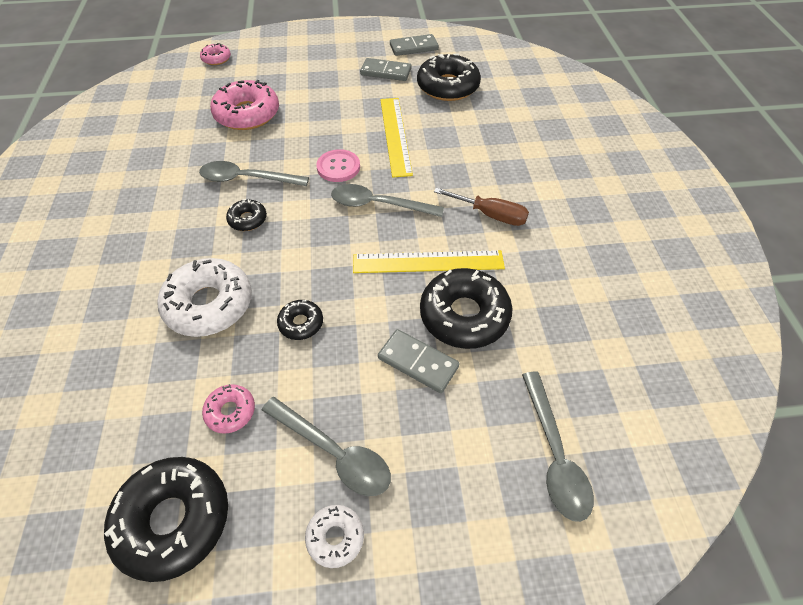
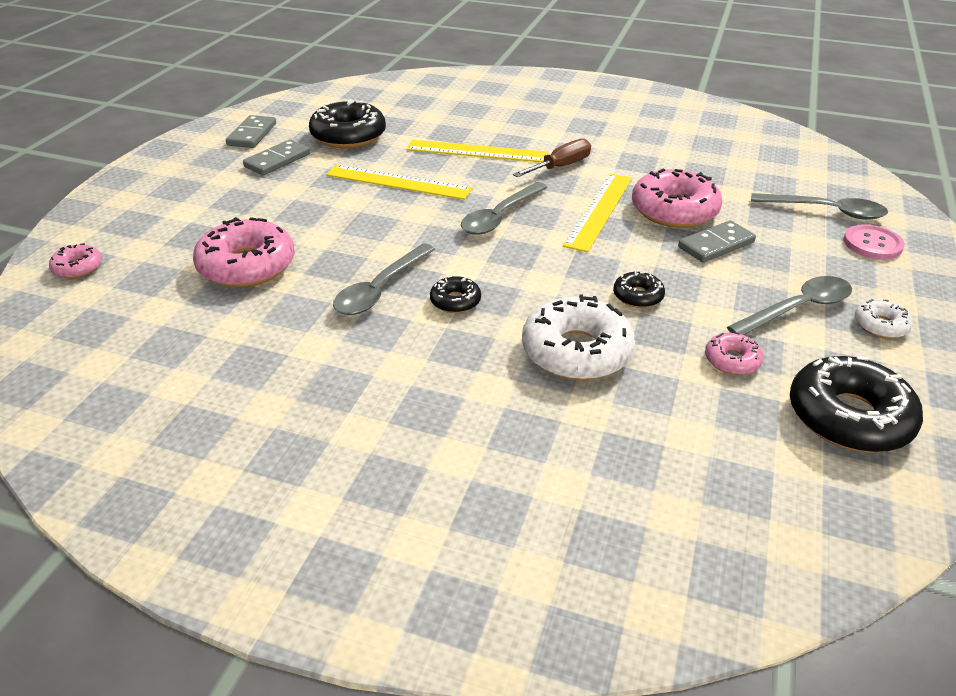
camera: 65 degrees left, 15 degrees down
(338, 167) = (418, 225): pink button -> pink button (872, 244)
(464, 315) = (674, 210): black donut -> pink donut
(477, 158) = (477, 151): none -> yellow ruler

